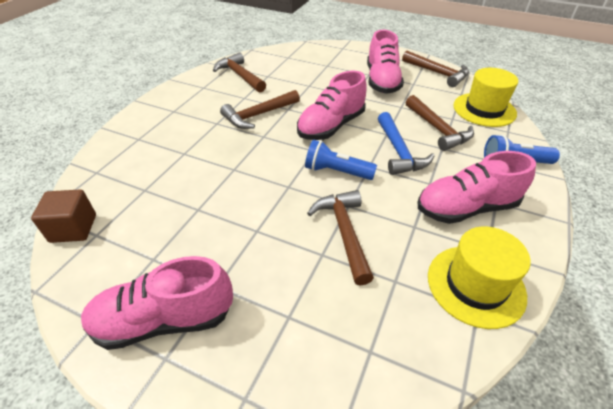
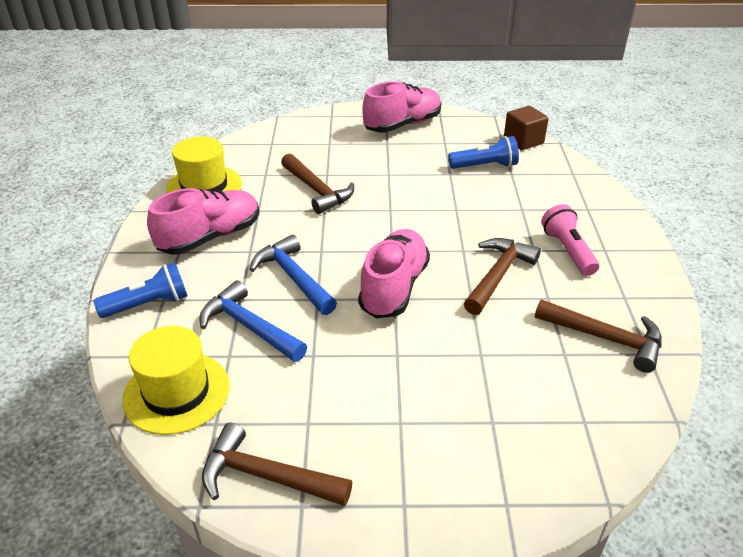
camera: 155 degrees right, 5 degrees down
(196, 116) = (568, 251): none -> pink flashlight
(336, 172) = (352, 235): blue flashlight -> blue flashlight (485, 166)
(382, 81) = (367, 409): pink shoe -> none
(438, 129) = (249, 326): brown hammer -> blue hammer

